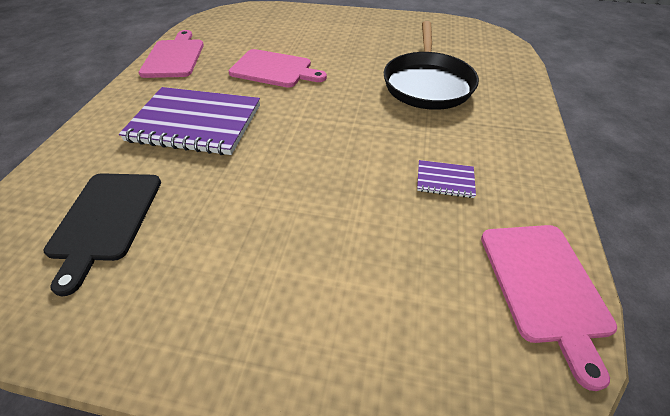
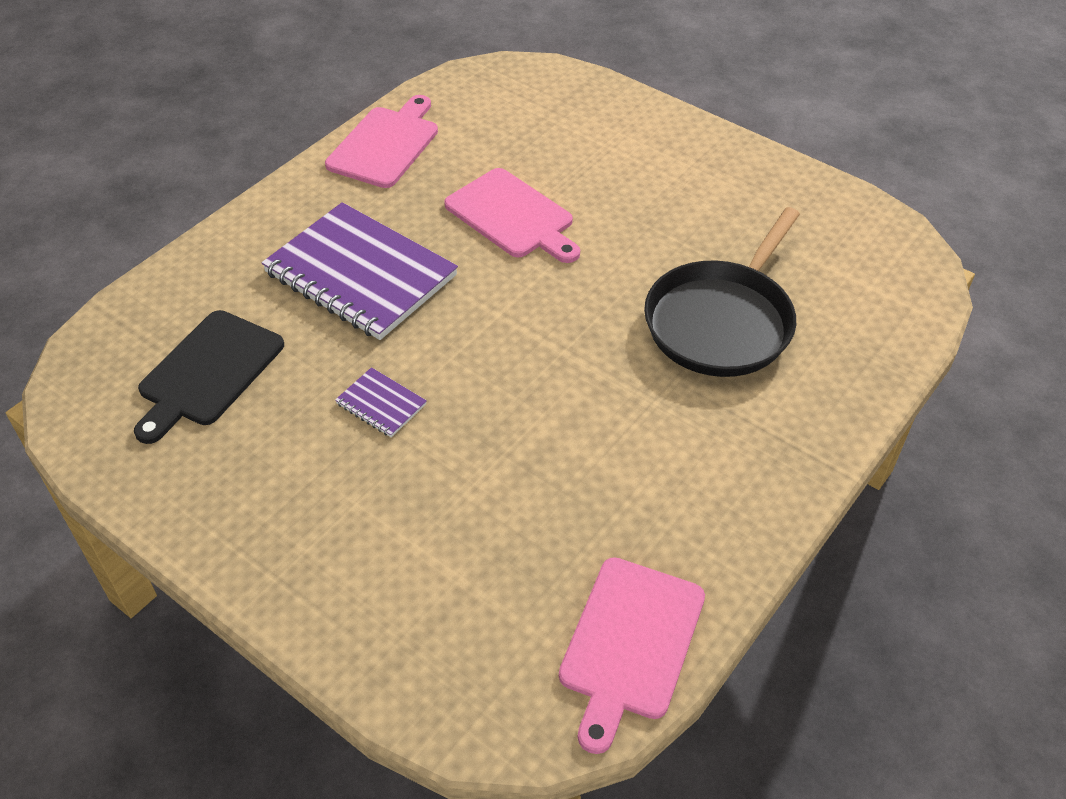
camera: 25 degrees right, 0 degrees up
(445, 180) = (621, 478): purple notebook -> purple notebook (381, 404)

